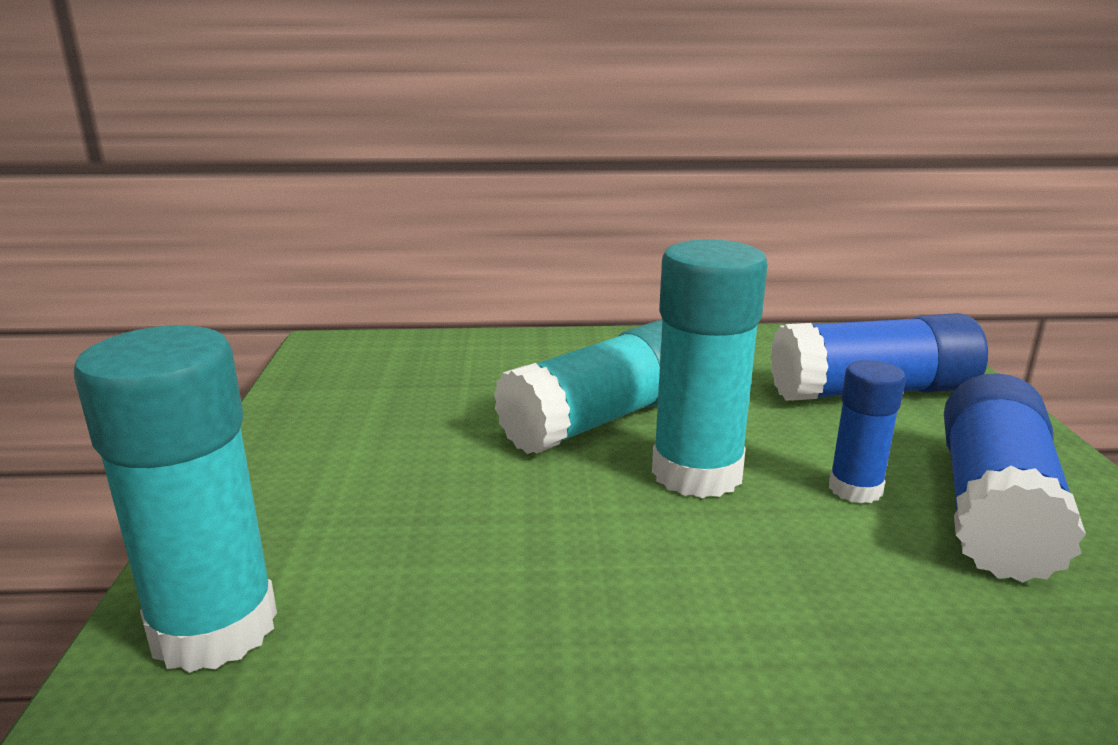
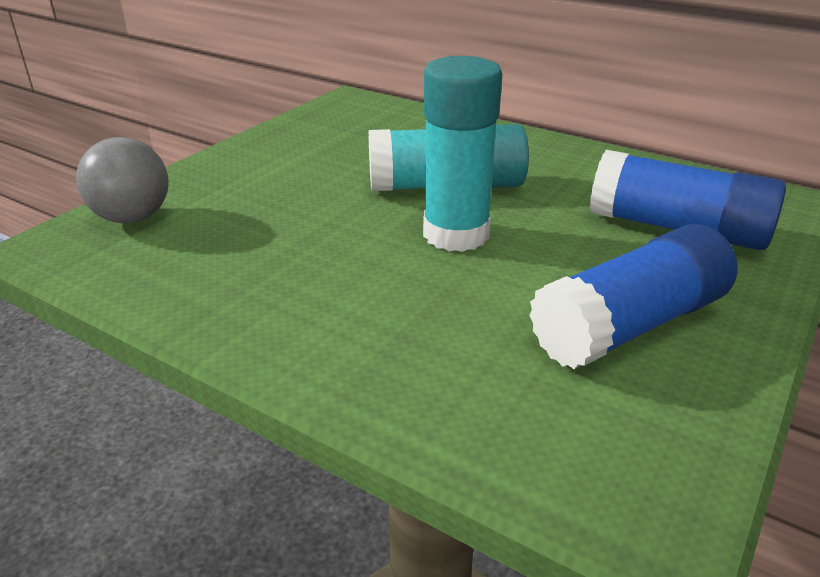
camera: 35 degrees right, 10 degrees up
(214, 628) = (132, 218): turquoise glue stick -> grey ball
(855, 489) = (546, 279): blue glue stick -> none

